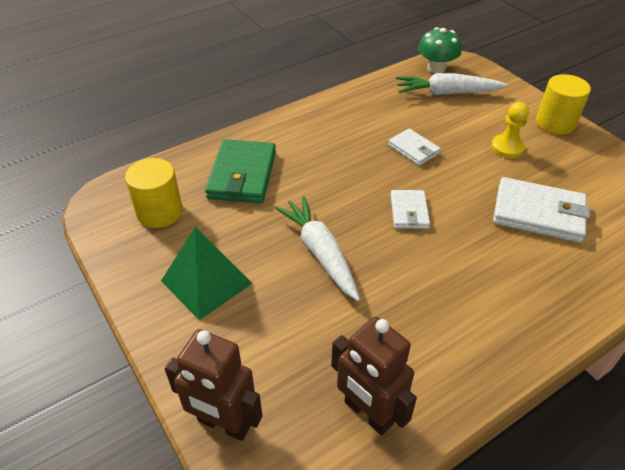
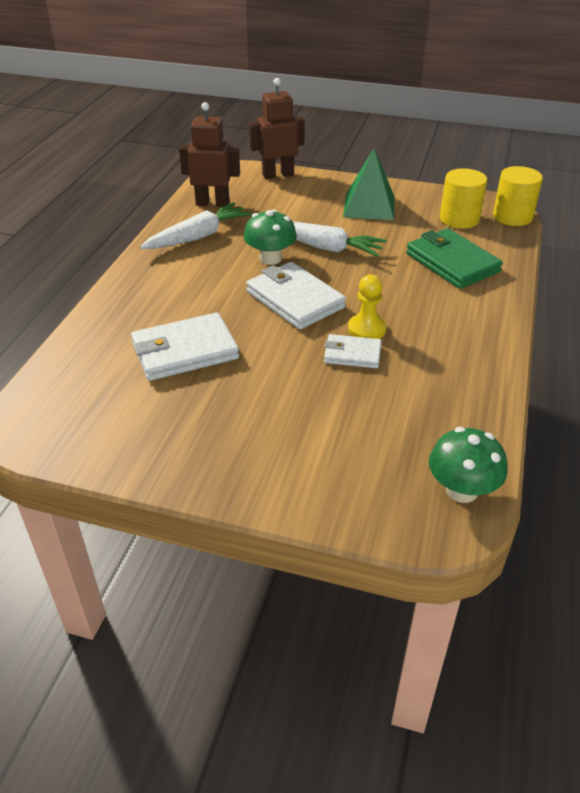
camera: 140 degrees right, 5 degrees down
(385, 269) = (270, 258): none -> green mushroom
(409, 212) = (294, 299): white wallet -> white wallet, size x1.73
(447, 93) = (400, 450): white carrot -> white carrot (198, 236)
(507, 147) = (263, 407): yellow pawn -> yellow pawn (366, 329)
(555, 123) = (232, 478): yellow cylinder -> yellow cylinder (512, 217)

